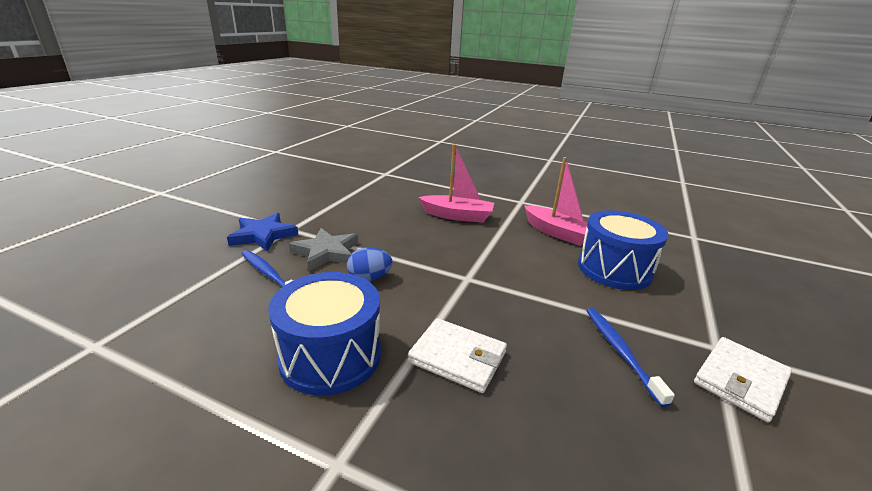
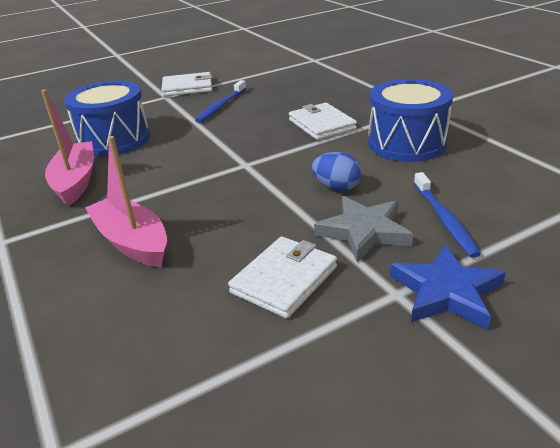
camera: 140 degrees left, 5 degrees up
(356, 221) = (284, 279): none -> white wallet

